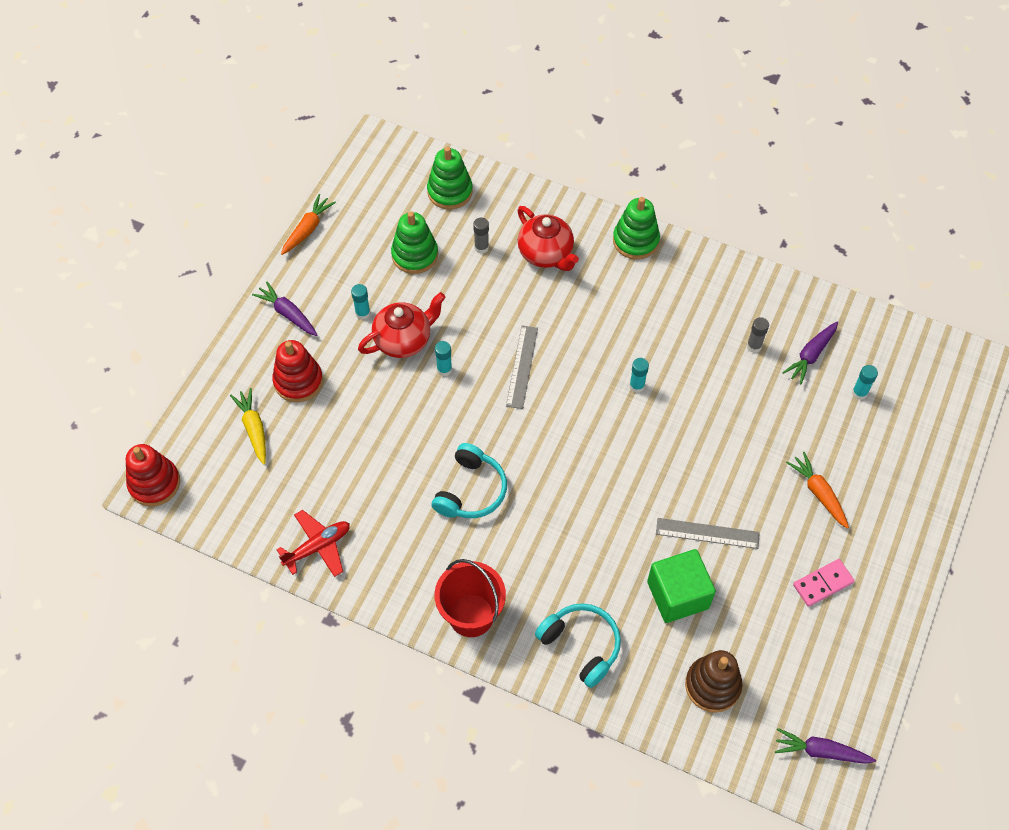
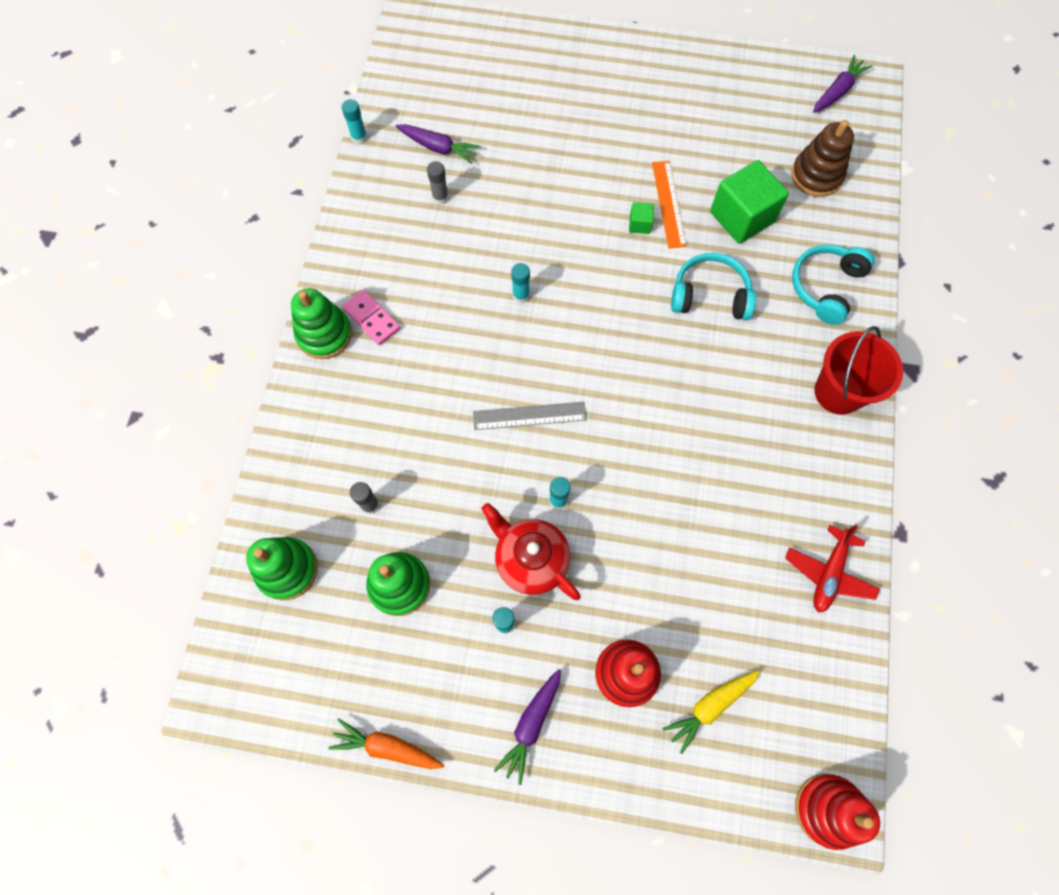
camera: 105 degrees left, 10 degrees up
(318, 547) = (829, 573): red plane -> red plane turned 105 degrees counterclockwise
(471, 491) = (701, 429): turquoise headphones -> turquoise headphones (710, 295)
(546, 254) = (364, 427): red teapot -> none
(689, 501) = (639, 224): none -> green cube
(707, 533) = (668, 204): grey ruler -> orange ruler
(818, 493) = (593, 122): orange carrot -> none
(820, 751) = (837, 91): purple carrot -> purple carrot turned 135 degrees counterclockwise
(823, 584) = (684, 108): pink domino -> pink domino (372, 318)
(859, 393) = (472, 103): turquoise glue stick -> turquoise glue stick (359, 137)

